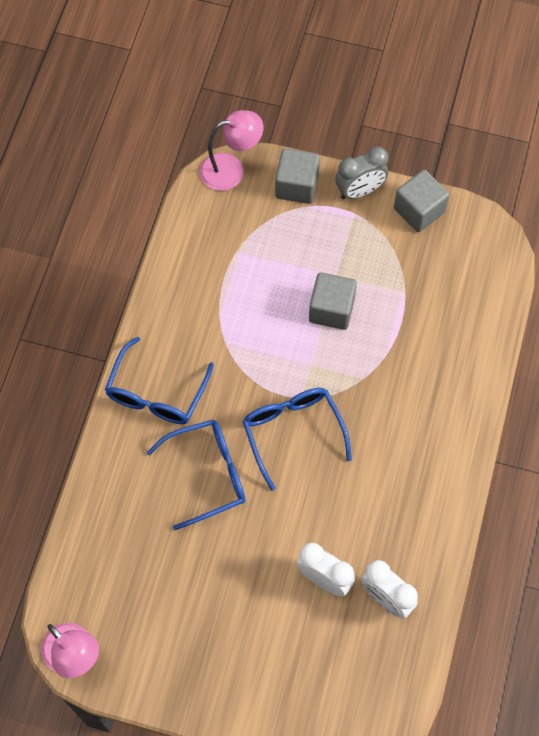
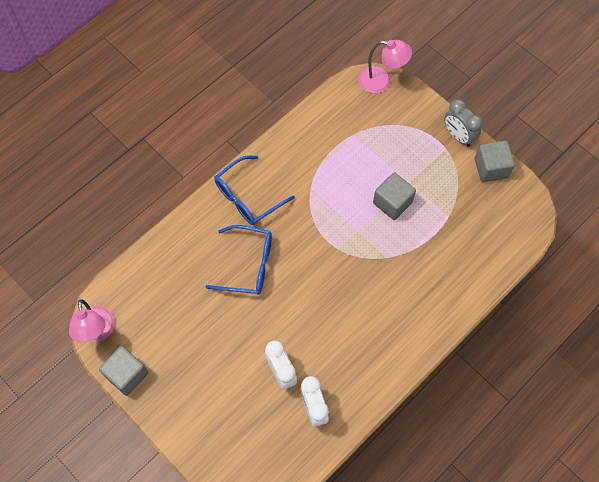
camera: 30 degrees right, 0 degrees up
(292, 432) = (319, 267): blue glasses -> none
(297, 186) = (418, 112): grey cube -> grey cube (127, 374)
(360, 191) = (458, 136): grey clock -> grey clock turned 45 degrees clockwise

